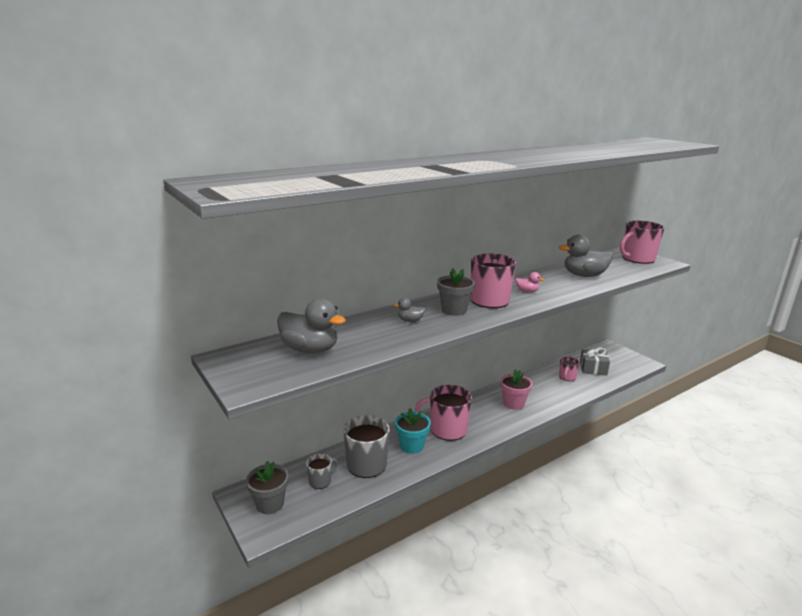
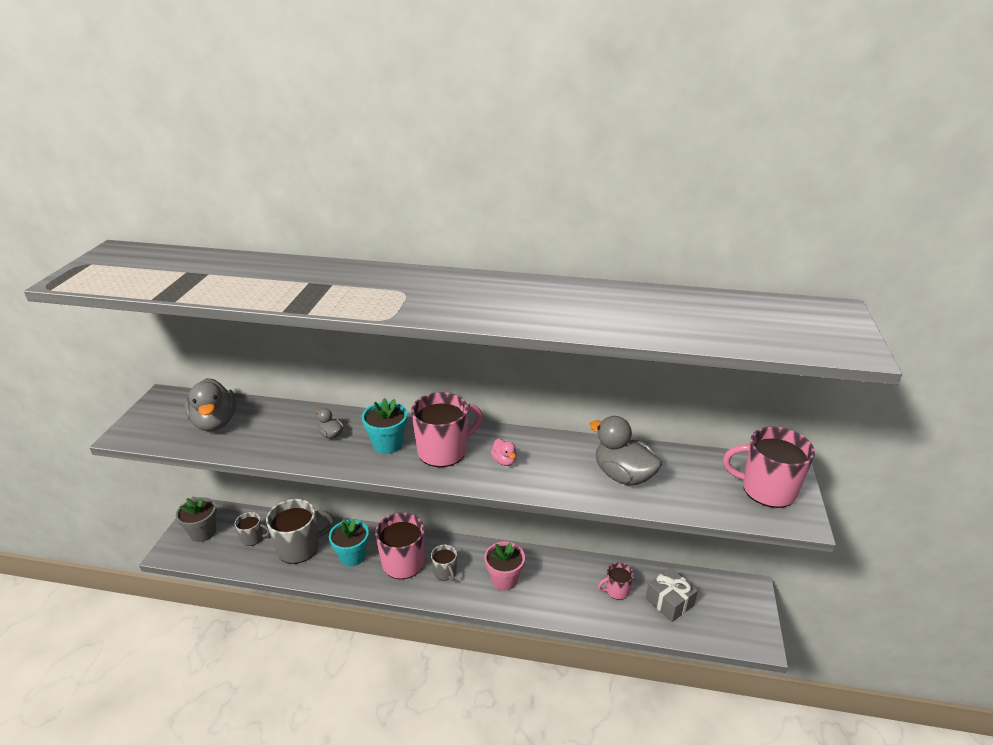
camera: 45 degrees right, 10 degrees up
(454, 310) = (387, 444): grey flower pot -> turquoise flower pot
(479, 419) = (445, 572): none -> grey mug

